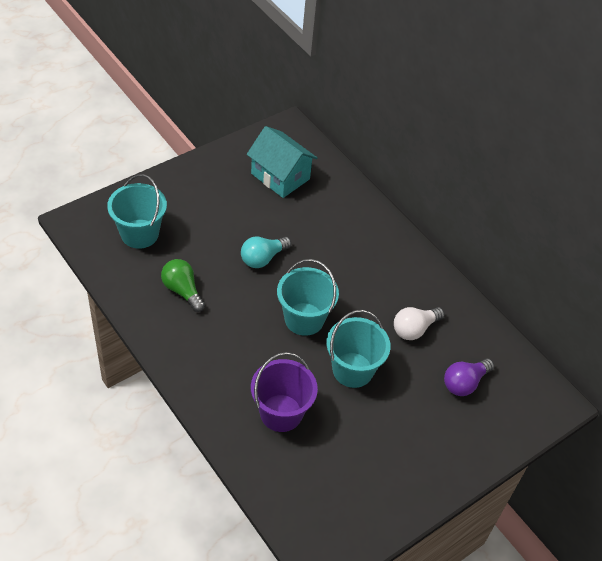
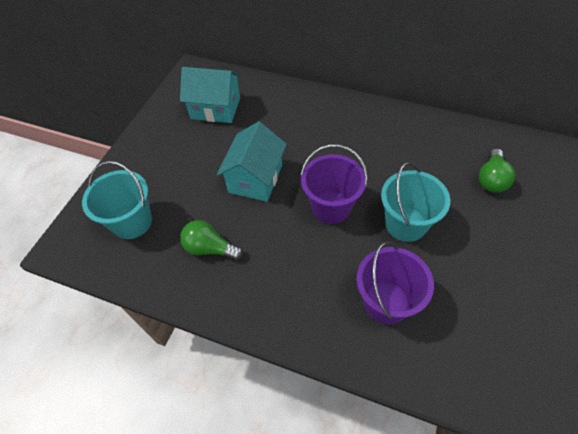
camera: 25 degrees left, 5 degrees up
(263, 258) = (255, 178): turquoise light bulb -> turquoise house
(304, 319) = (331, 207): turquoise bucket -> purple bucket
(414, 329) = (418, 161): white light bulb -> none
(464, 383) = (491, 179): purple light bulb -> green light bulb

